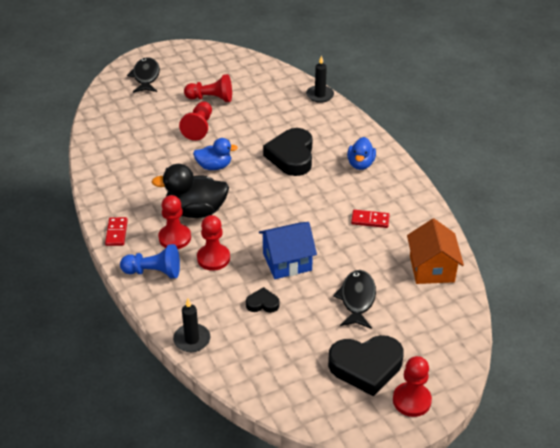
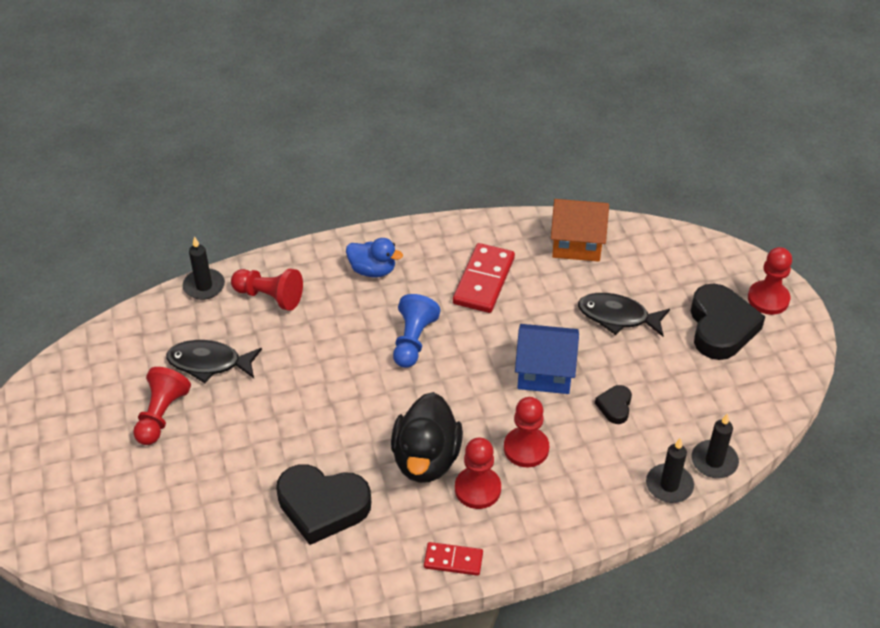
camera: 80 degrees left, 5 degrees up
(146, 77) = (61, 499): black fish -> black fish (209, 363)
(154, 272) = (542, 518): blue pawn -> blue pawn (413, 341)
(199, 128) = (232, 438): red pawn -> red pawn (269, 297)
(214, 166) = (332, 428): blue duck -> none
(219, 366) = (714, 461): none -> black candle
(287, 262) = (545, 372): blue house -> blue house turned 75 degrees counterclockwise
(291, 156) = (335, 338): black heart -> black heart (322, 506)
(370, 220) = (484, 281): red domino -> red domino, size x1.73

